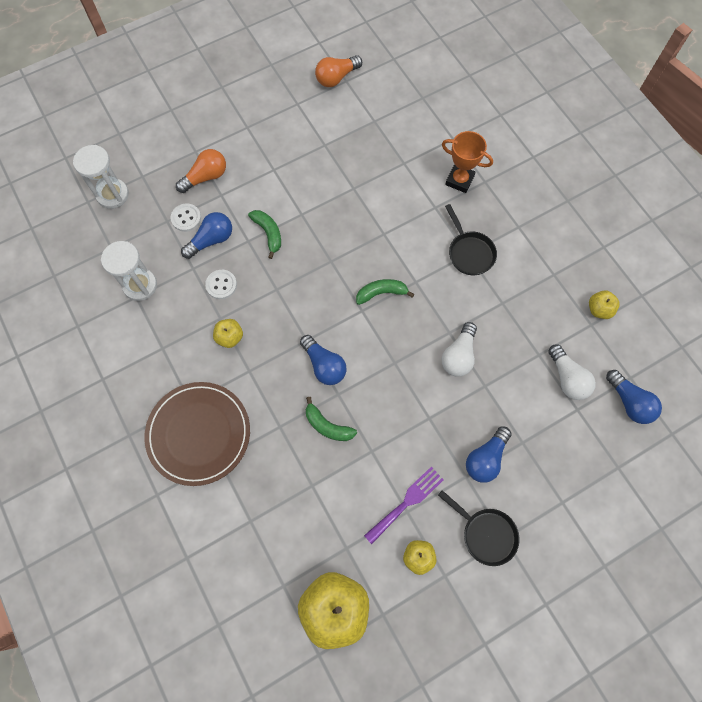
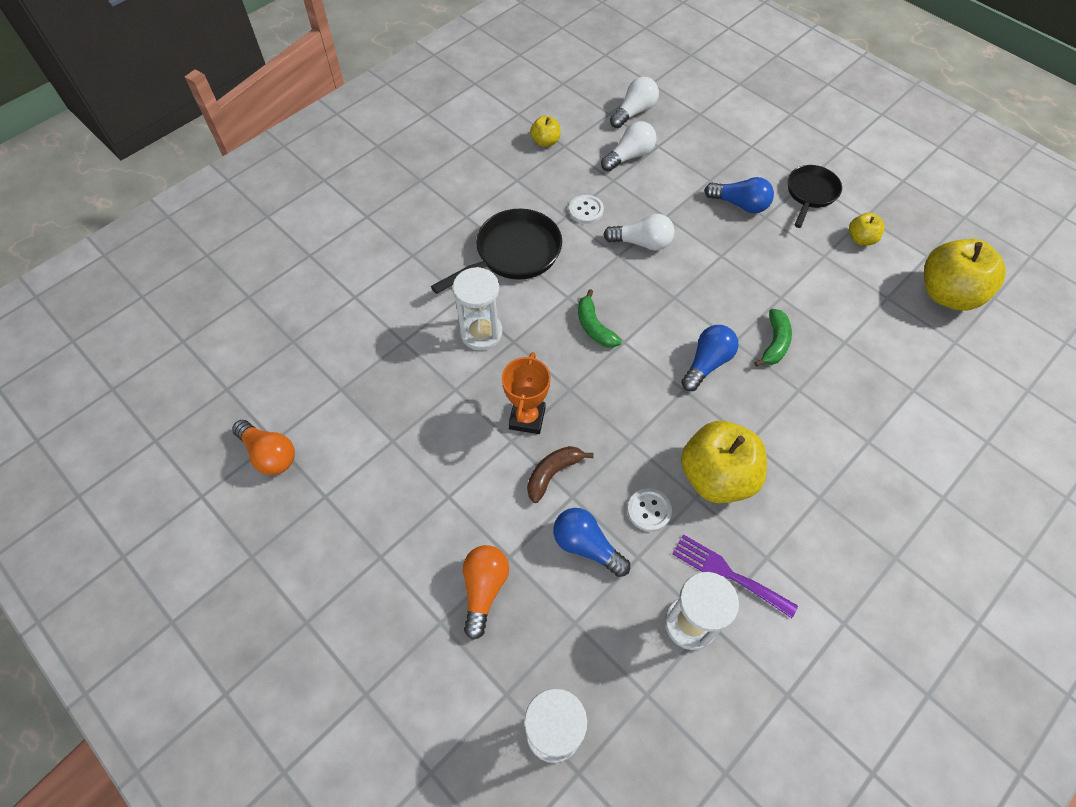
camera: 105 degrees left, 10 degrees down
(186, 218) = (562, 595): white button -> white button (586, 210)
(199, 434) = (851, 473): brown plate -> none
(206, 177) = (484, 589): orange light bulb -> orange light bulb turned 60 degrees clockwise
(230, 337) = (716, 476): yellow apple -> yellow apple, size x2.06
(268, 233) = (553, 473): green banana -> brown banana
(397, 214) = (481, 333): none -> white hourglass
(407, 502) = (815, 257): purple fork -> purple fork (727, 573)
(459, 180) = (416, 279): orange trophy -> orange trophy (527, 418)
(469, 252) = (513, 254): black pan -> black pan, size x1.52
(629, 402) = (634, 112): blue light bulb -> white light bulb

